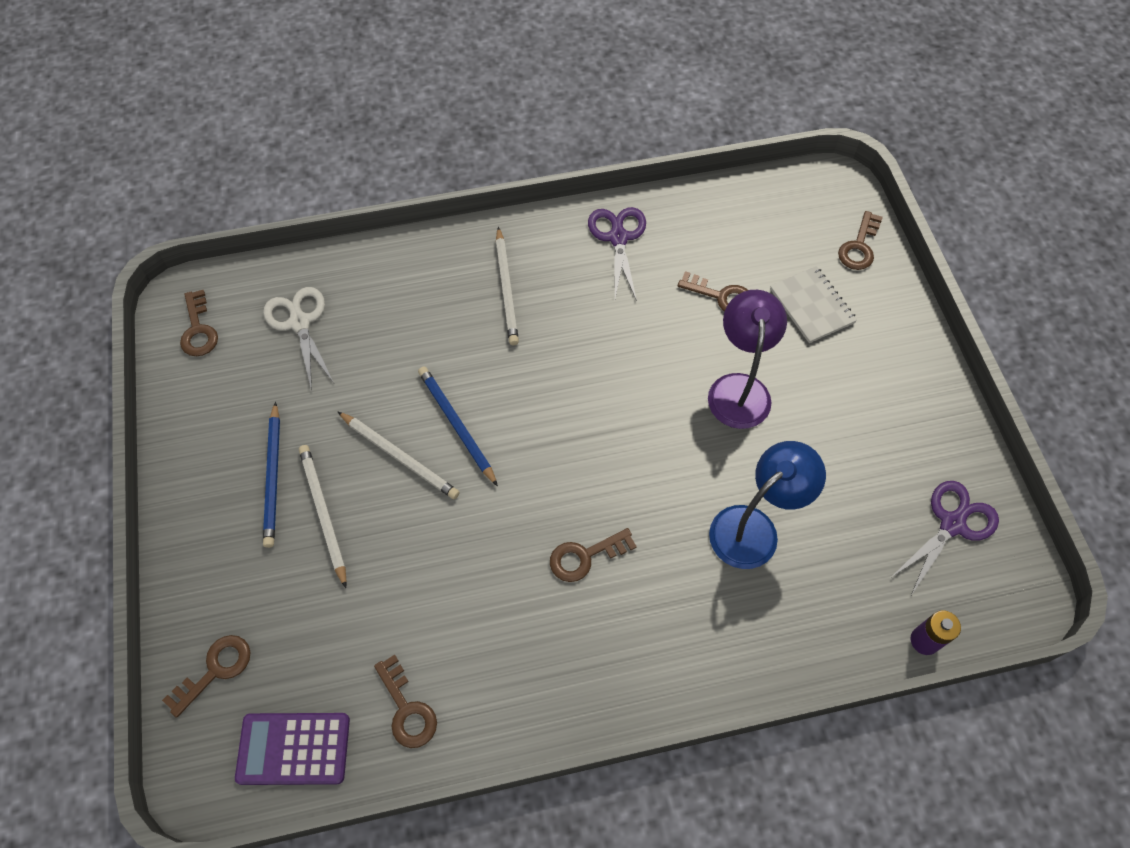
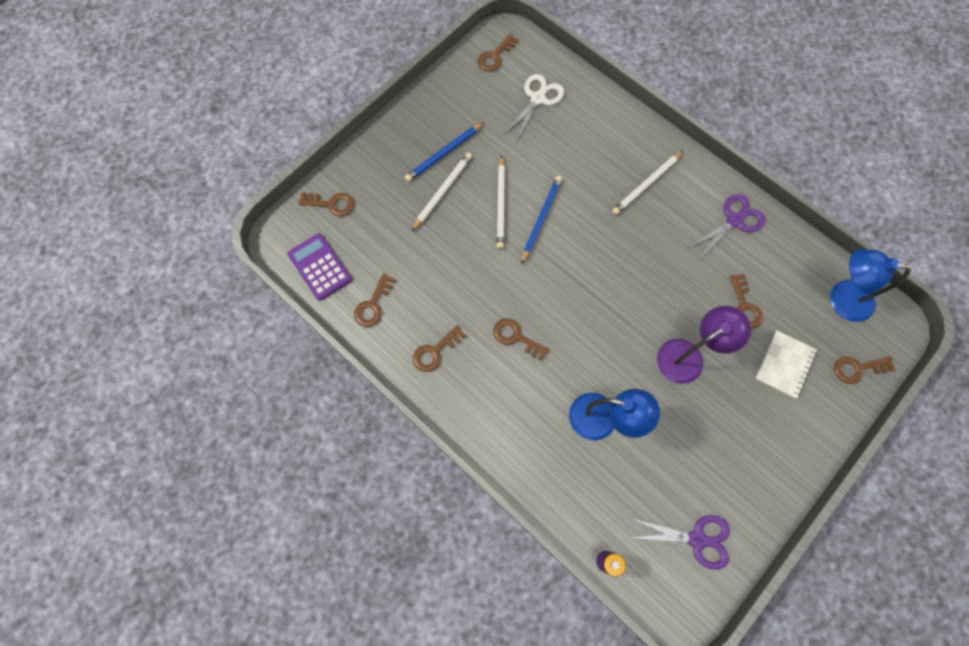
camera: 55 degrees right, 10 degrees up
(532, 669) = (435, 351): none -> brown key
(775, 208) = (841, 298): none -> blue lamp

